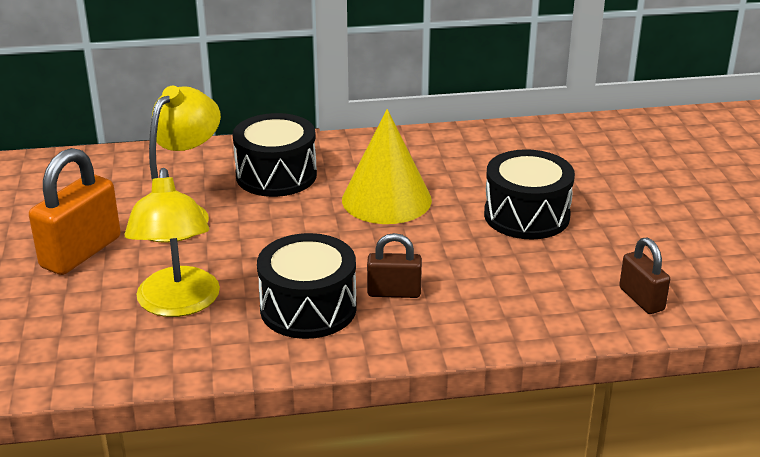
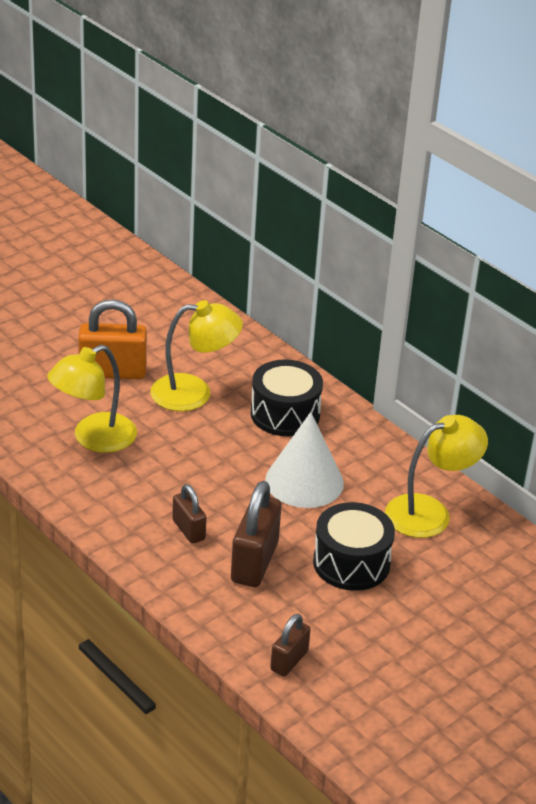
camera: 55 degrees right, 5 degrees up
(308, 308) = (137, 497): black drum -> none
(386, 199) = (304, 481): yellow cone -> white cone
(480, 269) = (254, 562): none -> brown padlock
(491, 153) = (430, 512): none -> yellow lamp

